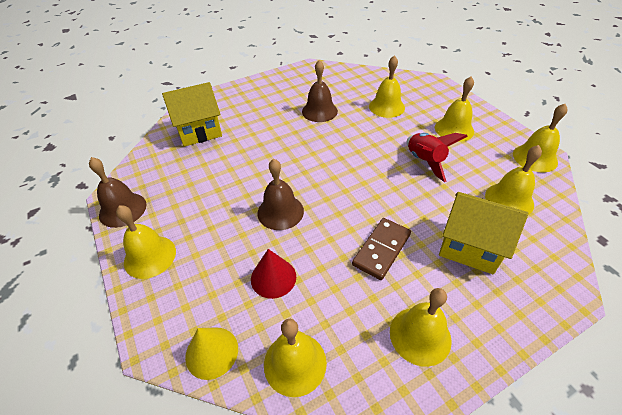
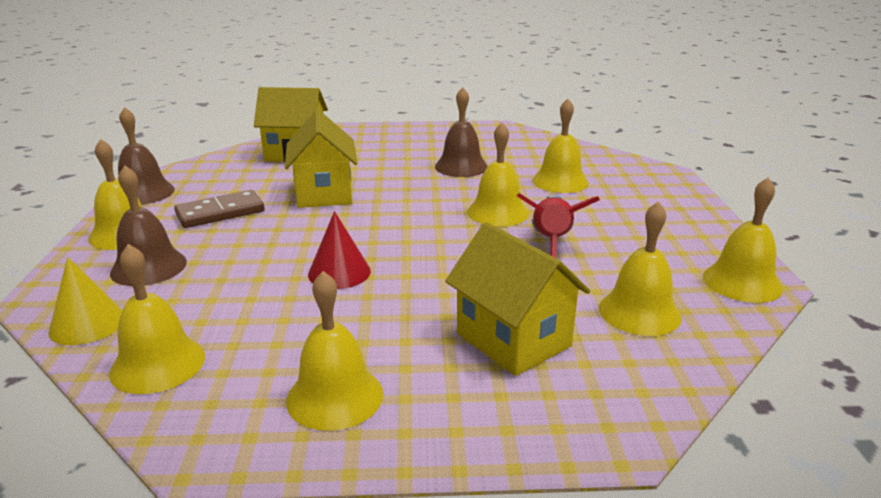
camera: 25 degrees right, 20 degrees down
(256, 165) = (324, 194): none -> yellow house
(273, 277) = (225, 288): red cone -> red cone (339, 272)
(280, 212) = (303, 238): brown bell -> brown bell (148, 267)
(381, 249) = (385, 305): brown domino -> brown domino (220, 213)
(454, 129) = (638, 223): yellow bell -> yellow bell (498, 212)

